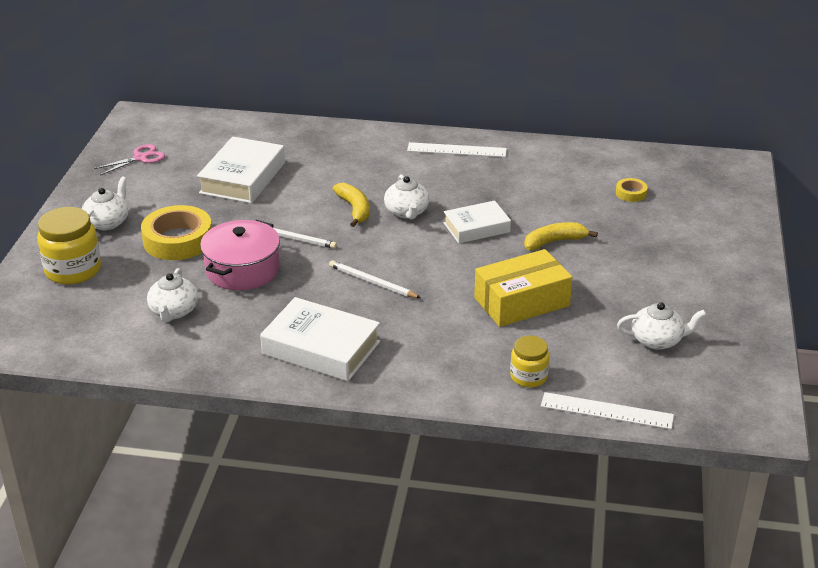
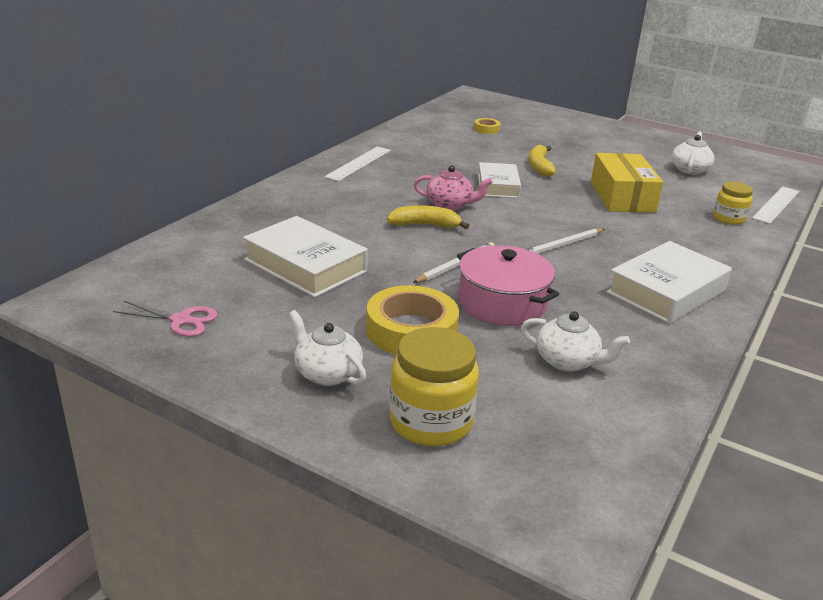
camera: 70 degrees left, 5 degrees down
(140, 158) = (181, 320): pink scissors -> pink scissors turned 120 degrees clockwise
(407, 212) = (450, 205): white teapot -> pink teapot

